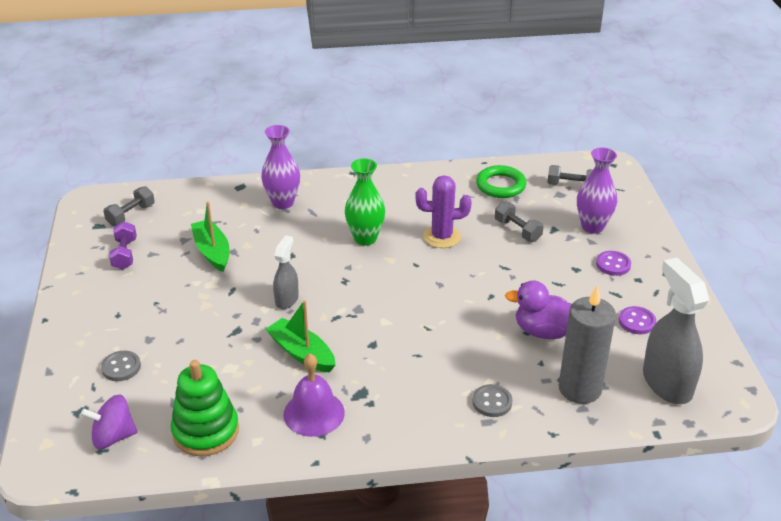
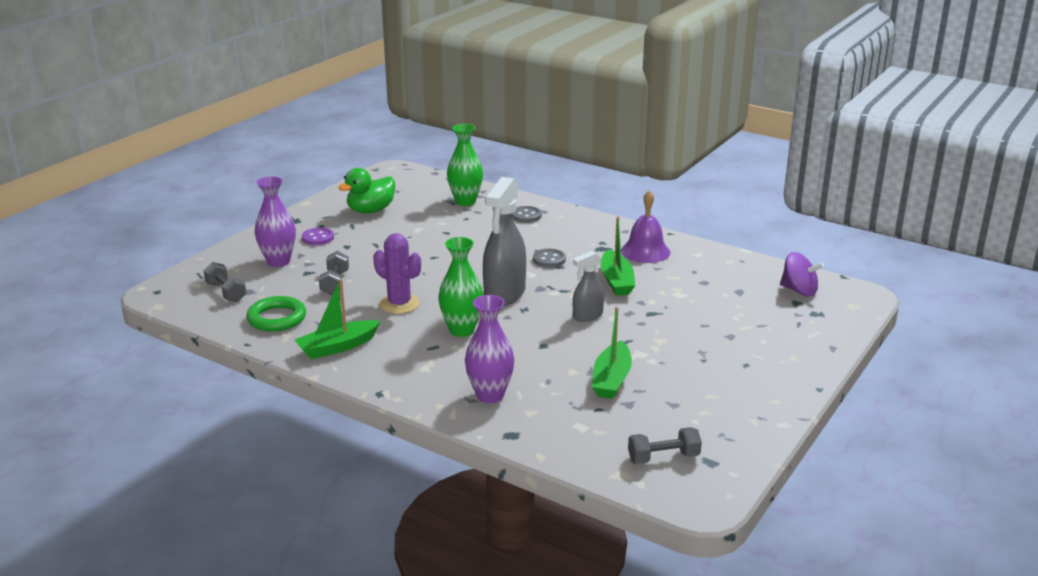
camera: 140 degrees left, 10 degrees down
(121, 367) = (767, 326): grey button -> grey button (549, 259)
(125, 254) = (702, 415): purple dumbbell -> none
(206, 431) = (729, 270): green stacking toy -> none
(426, 186) = (337, 347): none -> green boat
(544, 331) = (435, 228): purple duck -> none
(580, 389) = (465, 202): grey candle -> green vase
(636, 322) = (370, 210): purple button -> green duck
(666, 383) = (413, 186): grey spray bottle -> grey spray bottle (504, 294)

